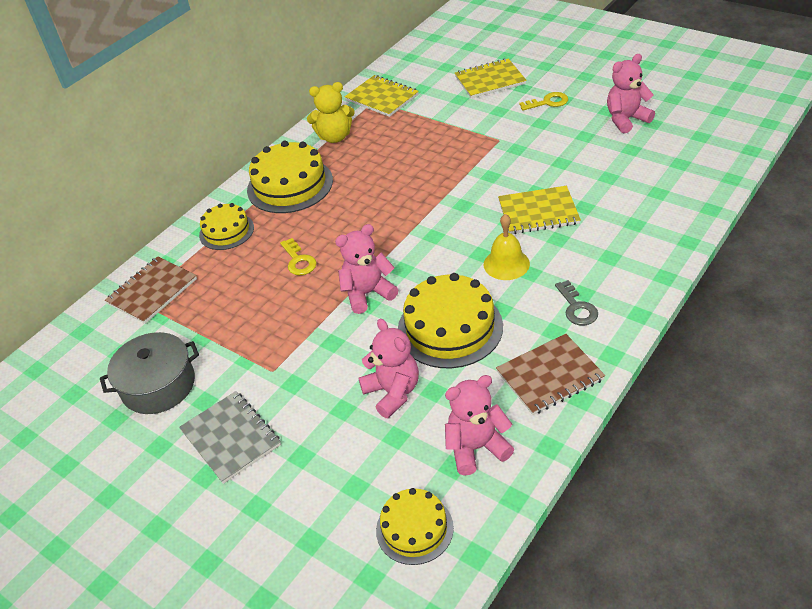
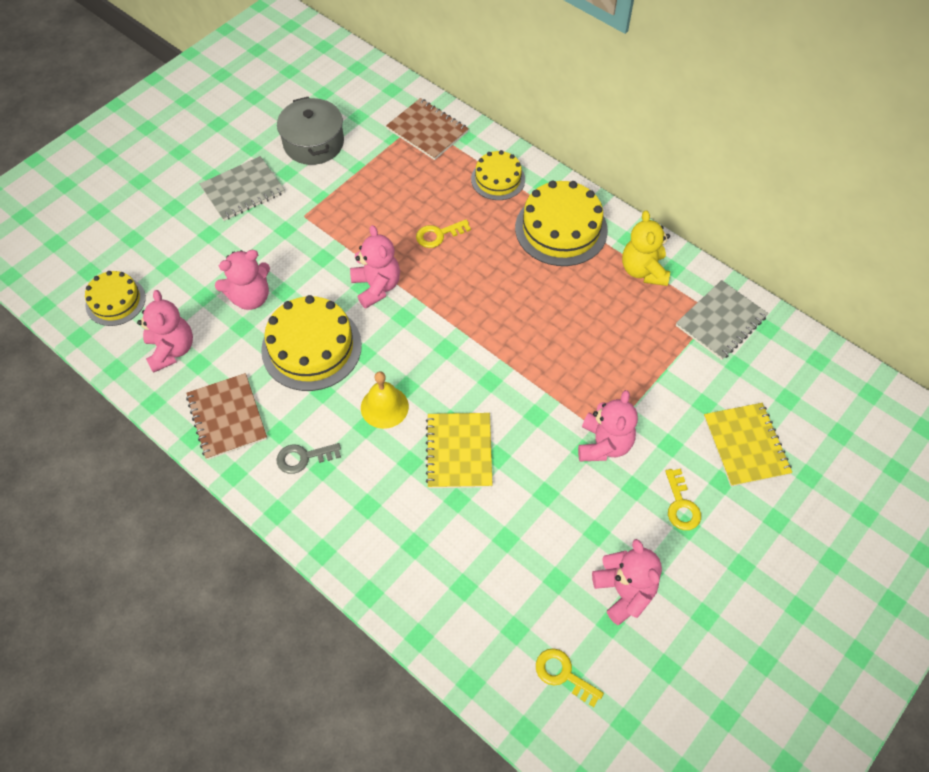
camera: 90 degrees right, 15 degrees up
(382, 97) = (721, 321): yellow notebook -> grey notebook
(508, 140) = (604, 444): none -> pink teddy bear
(701, 138) = (563, 674): none -> yellow key

